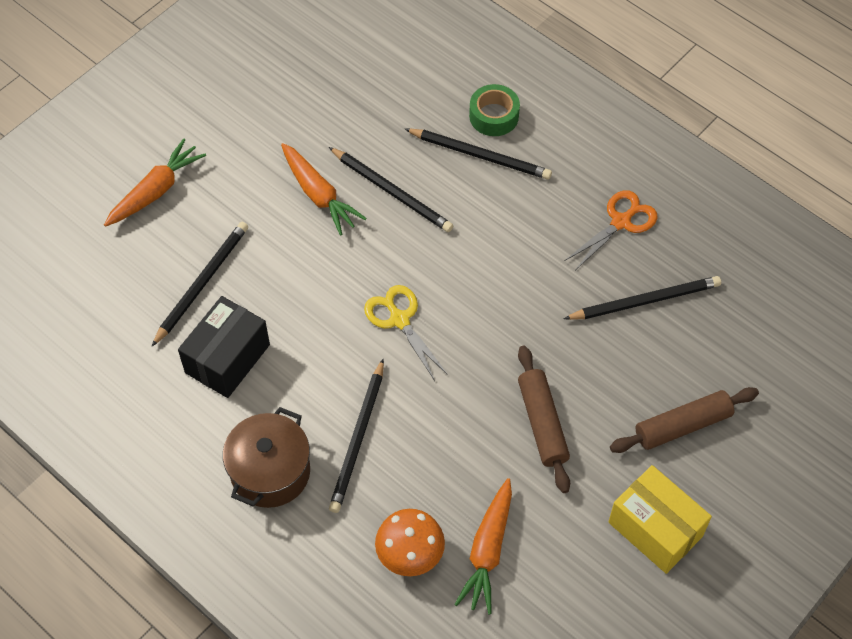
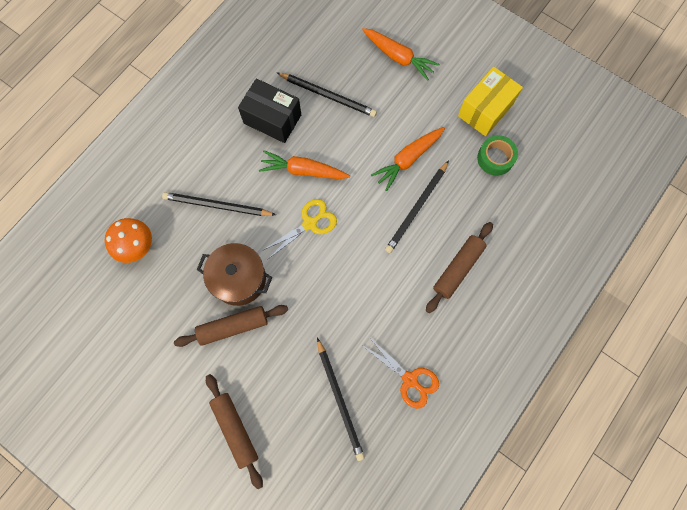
camera: 85 degrees right, 15 degrees up
(270, 472) = (192, 155): brown pot -> brown pot (239, 279)
(480, 155) = (458, 269): black pencil -> brown rolling pin
(488, 550) = (138, 295): orange carrot -> orange carrot (304, 170)
(494, 116) = (497, 276): green tape -> green tape (495, 158)
(655, 529) = (154, 409): yellow box -> yellow box (485, 110)

